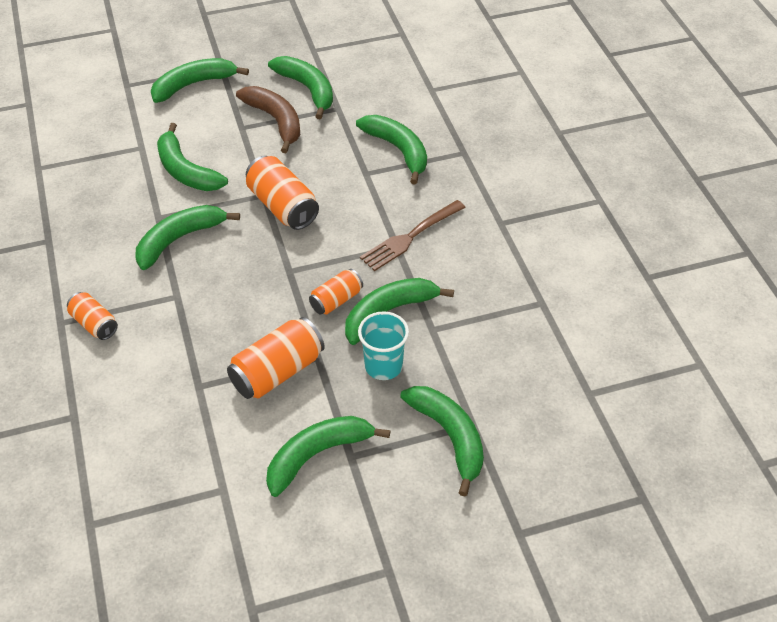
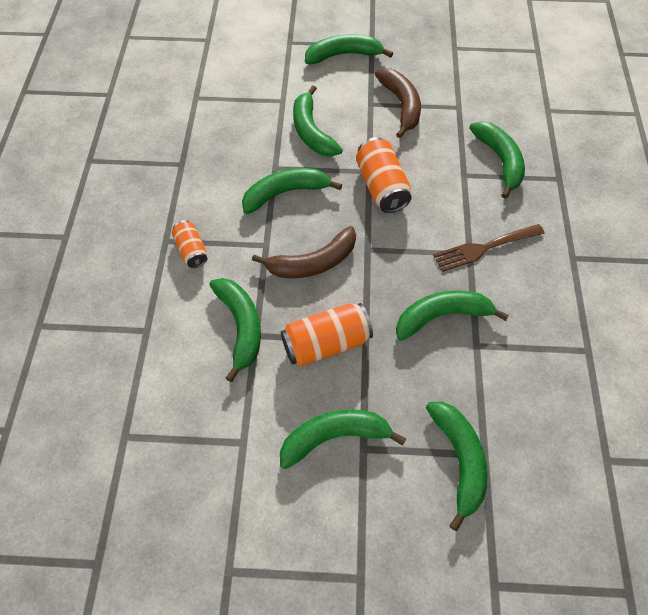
camera: 20 degrees right, 10 degrees up
(235, 299) = (313, 262): none -> brown banana
(307, 89) = (438, 83): green banana -> green banana (240, 326)
(336, 300) = (399, 290): orange can -> none
(383, 366) = (421, 368): turquoise cup -> none

